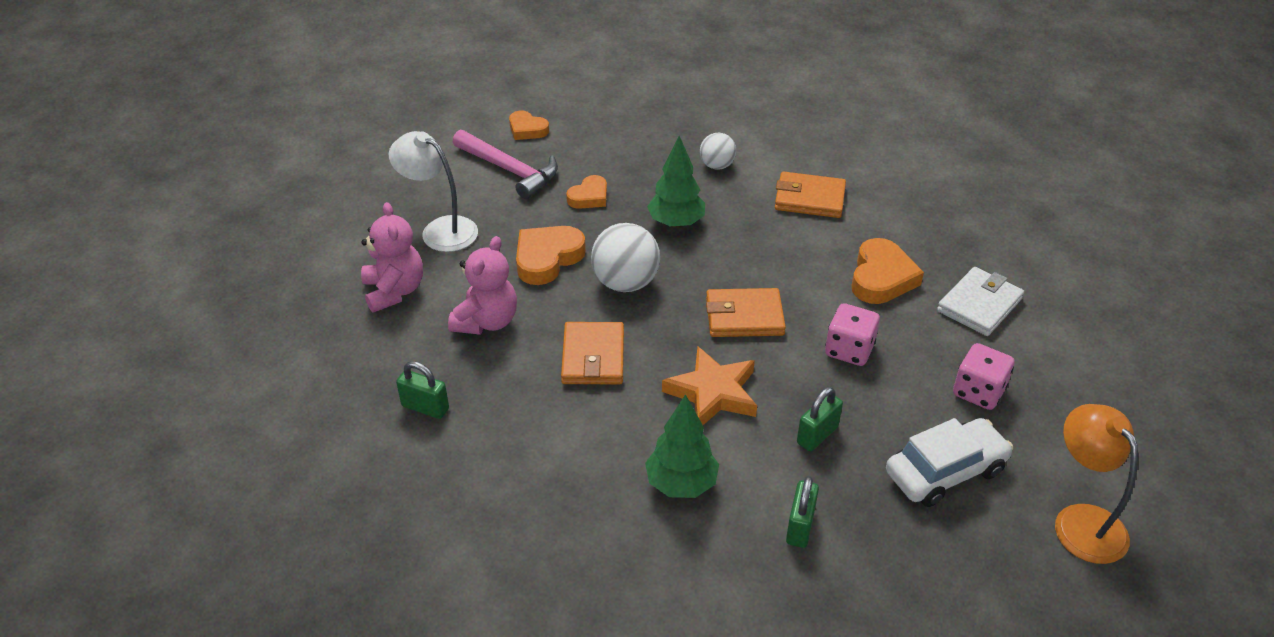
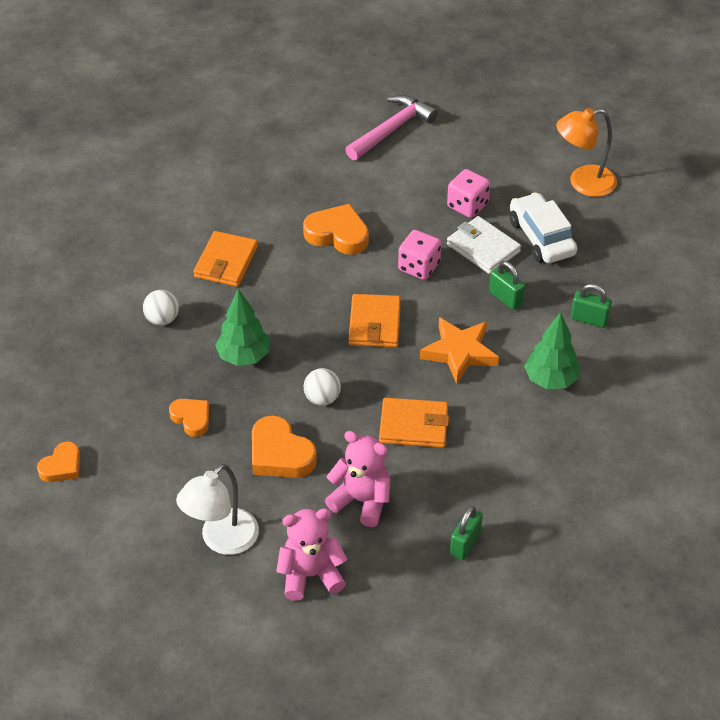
camera: 85 degrees left, 5 degrees up
(509, 170) = (133, 482): pink hammer -> pink hammer (392, 130)
(625, 283) = (322, 398): white ball -> white ball, size x0.60
(979, 305) = (376, 186): white wallet -> white wallet (483, 248)

